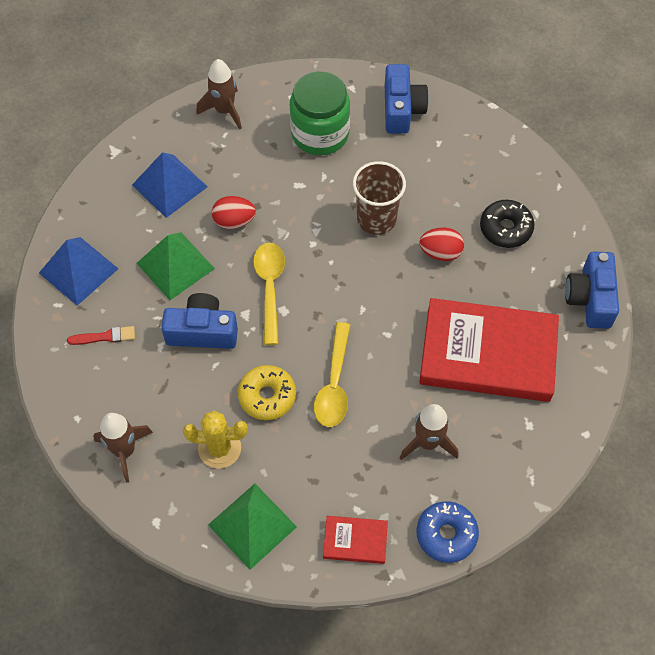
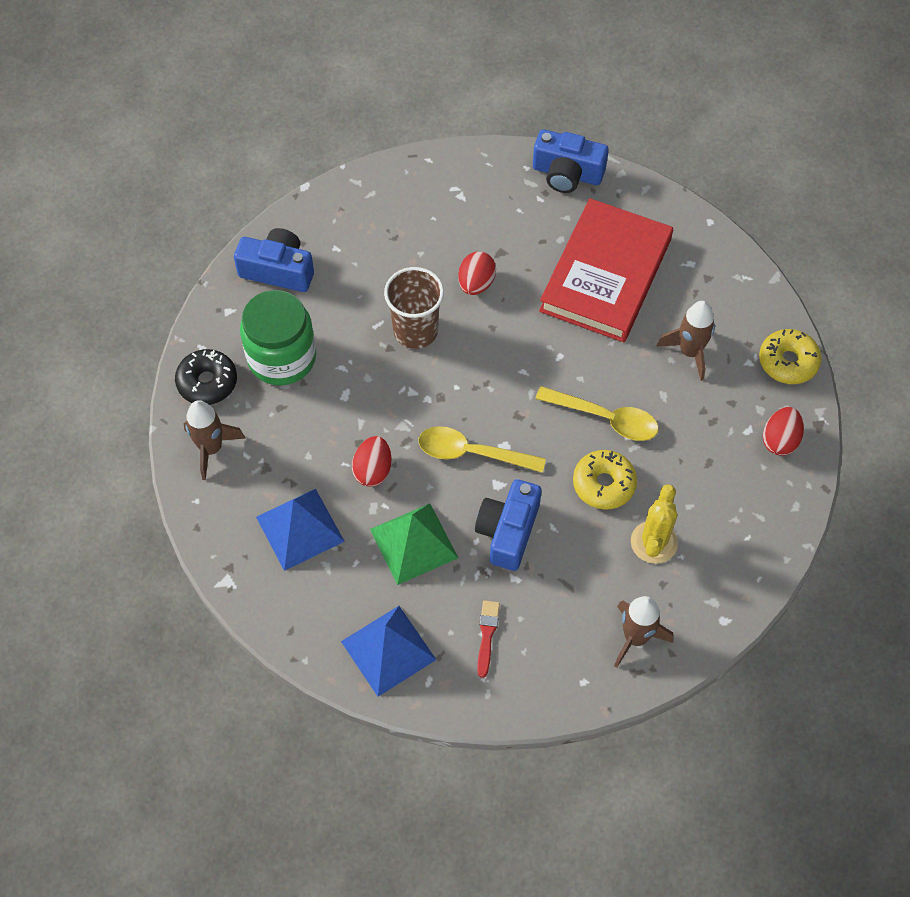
camera: 75 degrees left, 0 degrees up
(252, 525) = (746, 529): green pyramid -> none
(355, 541) = (779, 440): red book -> red egg
(446, 534) = (788, 362): blue donut -> yellow donut
(505, 228) = (465, 219): black donut -> black donut (207, 382)

